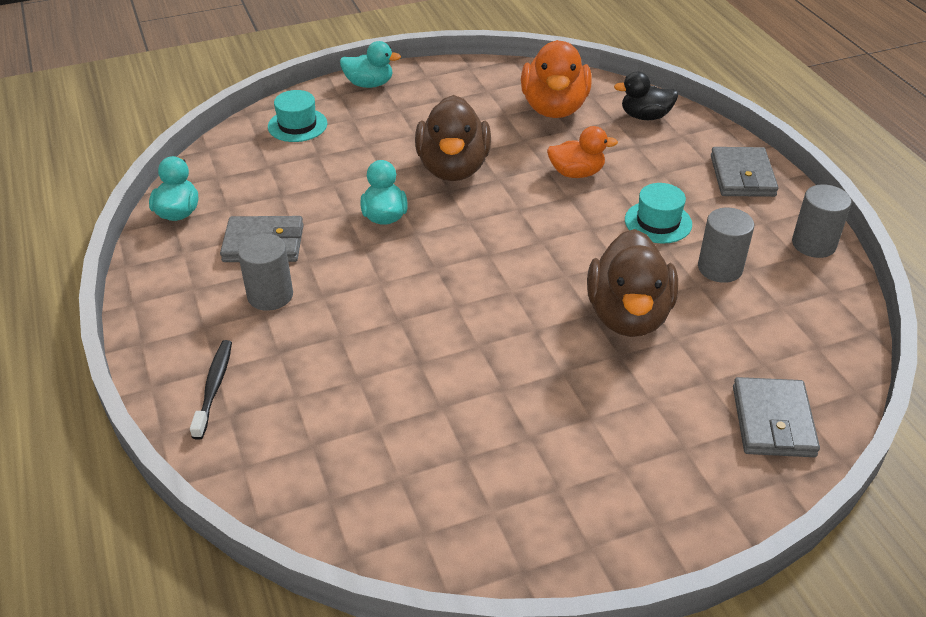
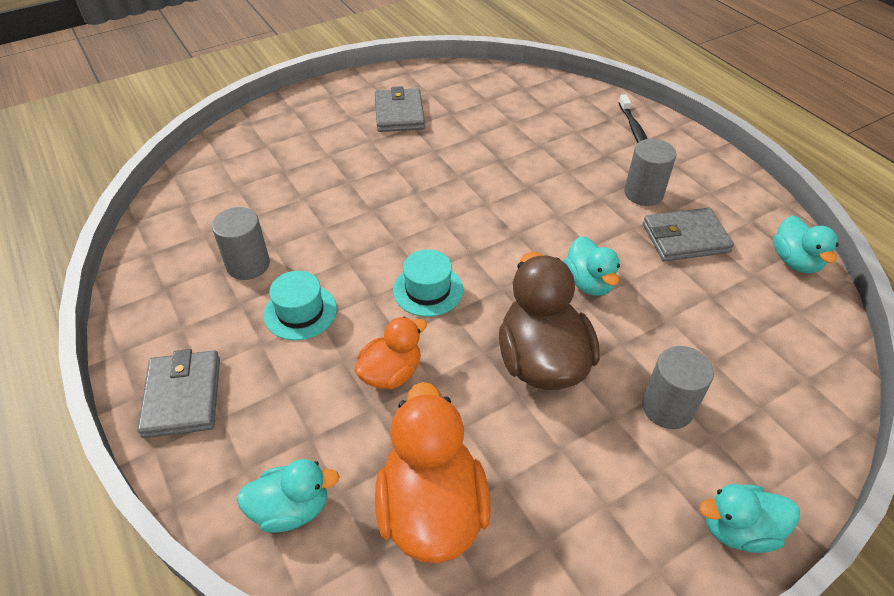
camera: 170 degrees right, 5 degrees up
(297, 125) = (776, 412): turquoise hat -> turquoise hat (428, 290)
(576, 173) = (391, 373): orange duck -> orange duck turned 150 degrees clockwise
(628, 315) = (340, 211): brown duck -> none
(645, 116) = (291, 509): black duck -> turquoise duck
(772, 421) = (244, 151): grey wallet -> grey wallet (399, 114)
(813, 244) = (141, 304): grey cylinder -> grey cylinder (667, 407)

